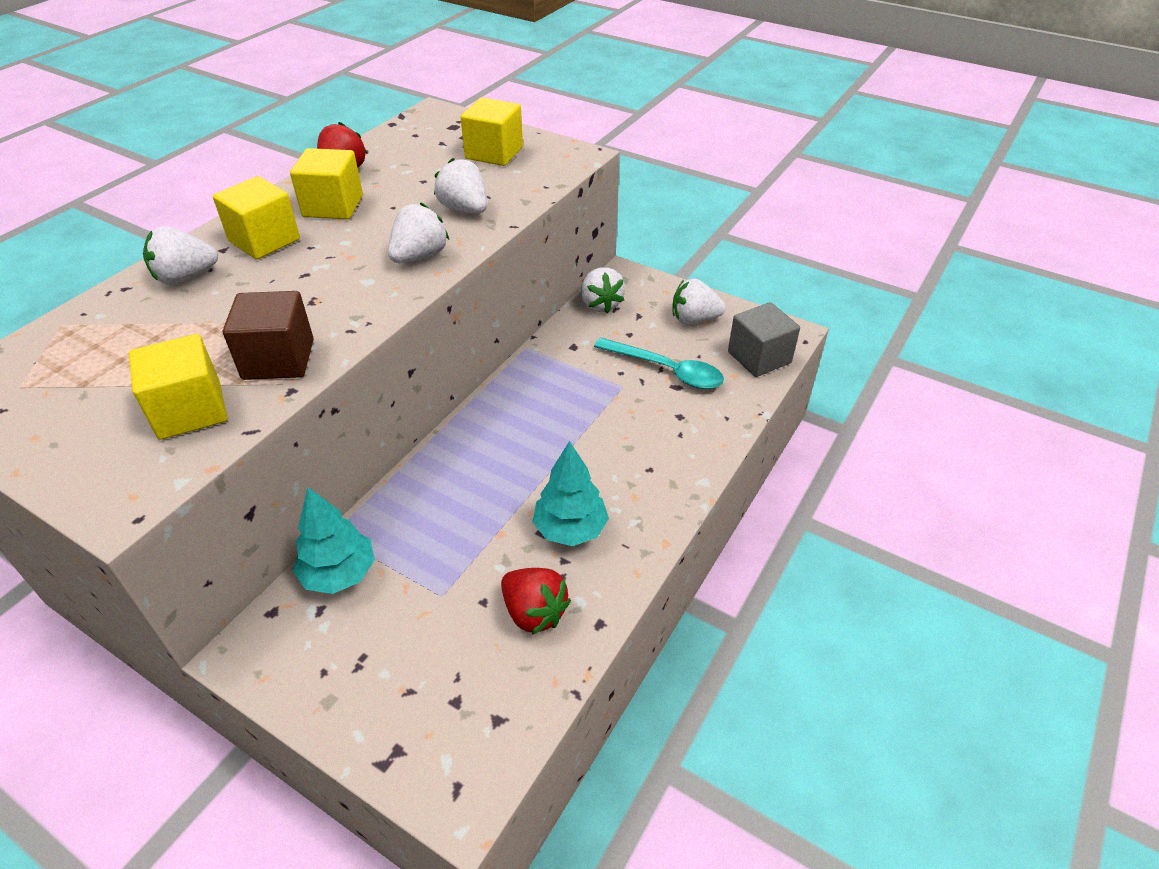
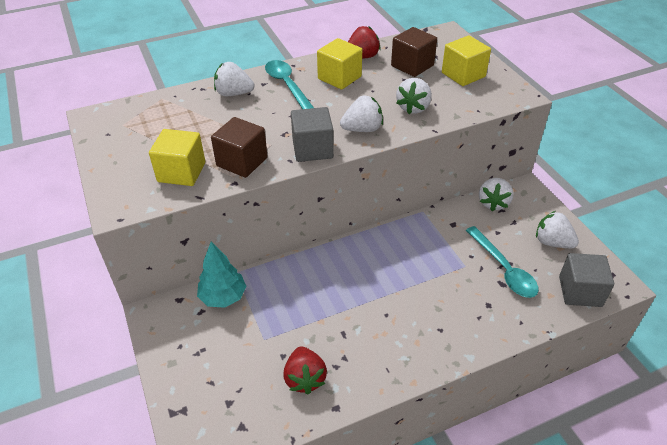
camera: 35 degrees right, 0 degrees up
(264, 240) = (287, 86): yellow cube -> turquoise spoon
(371, 304) = (312, 149): none -> grey cube
(420, 162) = (412, 65): none -> brown cube
(464, 209) = (413, 108): white strawberry -> white strawberry turned 150 degrees counterclockwise
(570, 529) = (362, 341): turquoise tree -> none

